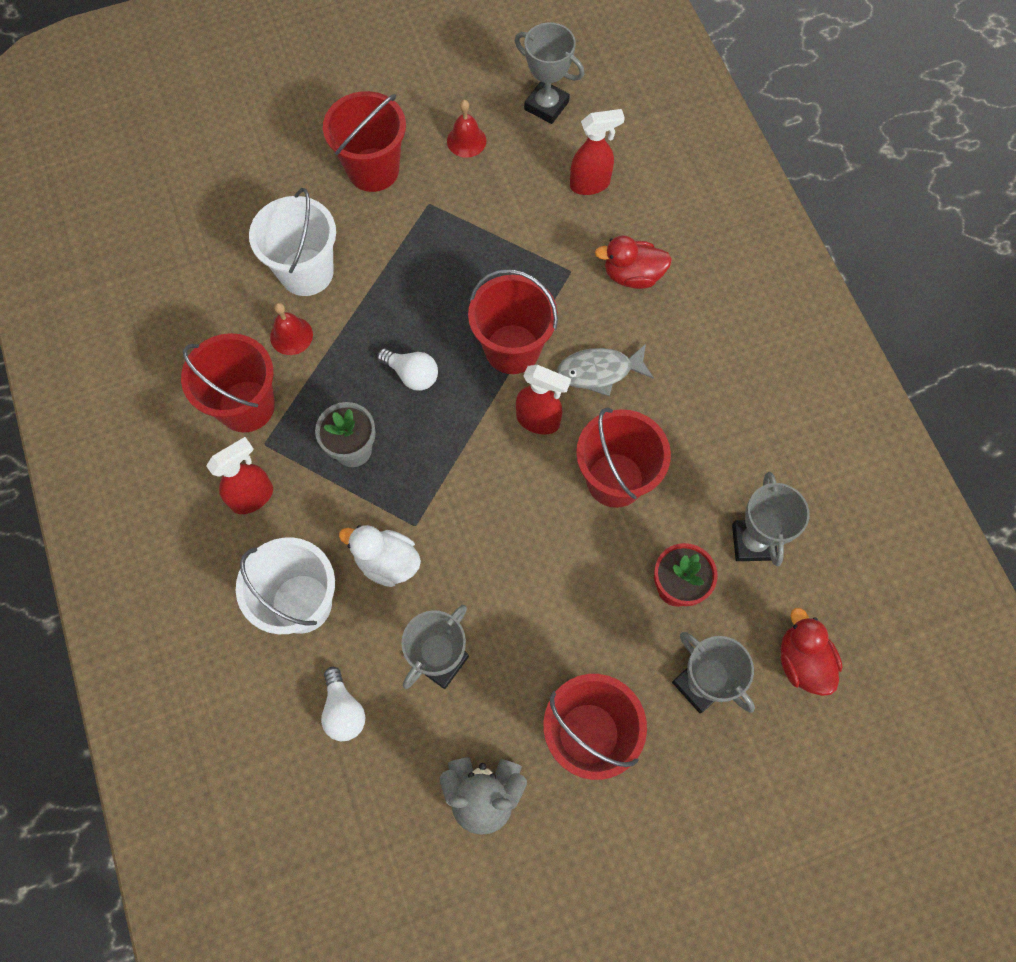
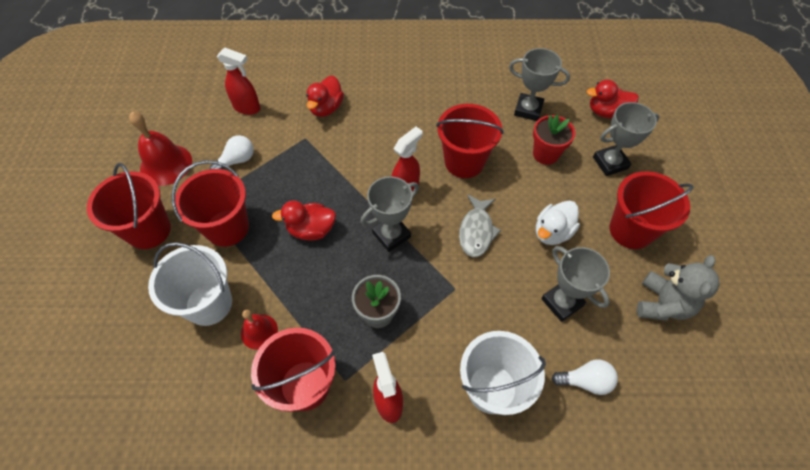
camera: 70 degrees left, 10 degrees down
(387, 562) = (477, 316): white duck -> white duck (552, 232)
(412, 375) = (335, 255): white light bulb -> white light bulb (237, 160)
(436, 335) = (311, 230): none -> red duck
(466, 141) = (166, 164): red bell -> red bell, size x1.66
(512, 349) = (345, 188): red bucket -> red bucket (227, 228)
(546, 106) = (171, 111): grey trophy -> grey trophy (391, 235)
(590, 184) = (247, 108): red spray bottle -> red spray bottle turned 105 degrees clockwise
(599, 371) = (385, 146): grey fish -> grey fish (476, 231)

